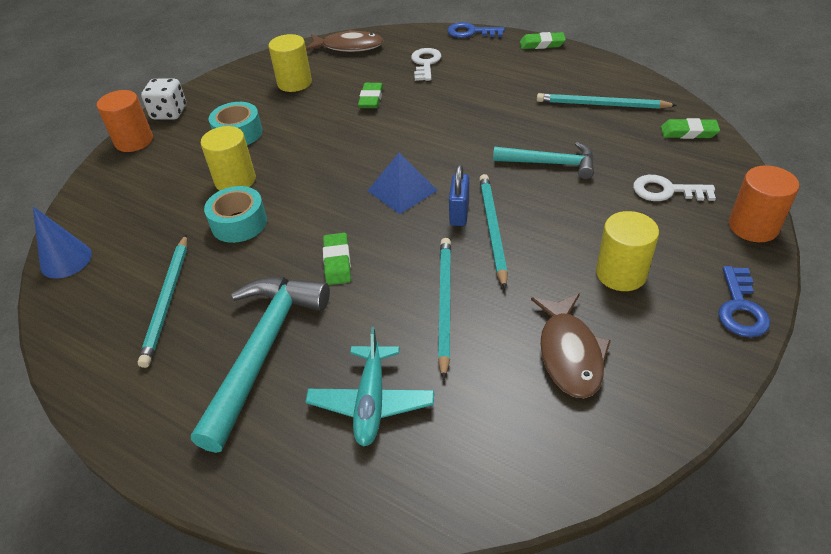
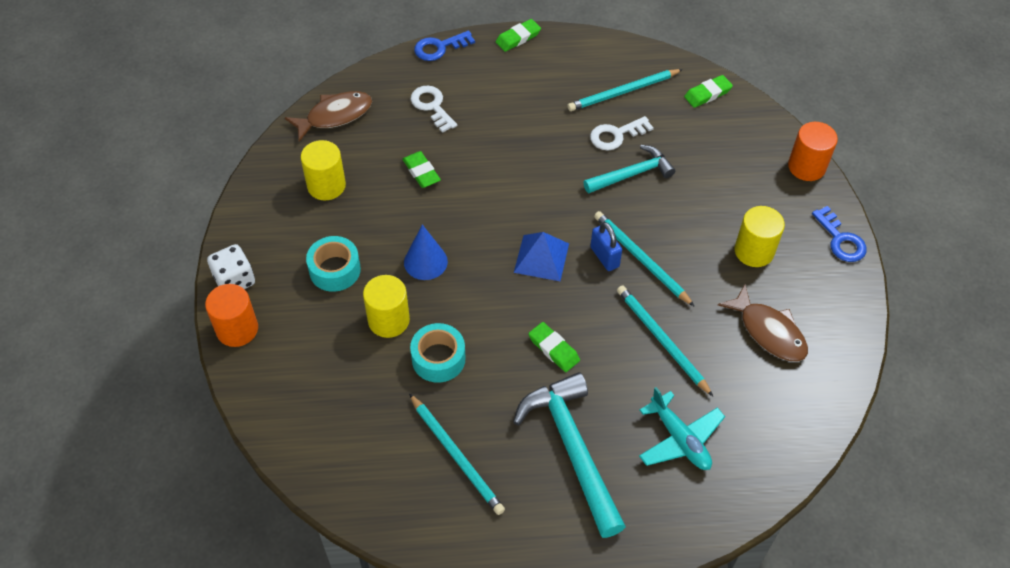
camera: 40 degrees left, 10 degrees up
(66, 260) = (324, 474): blue cone -> blue cone (425, 261)
(666, 191) = (731, 161): white key -> white key (616, 135)

